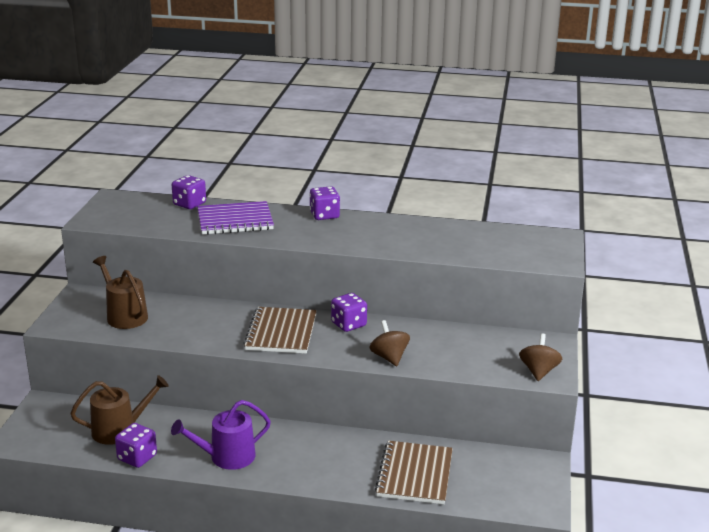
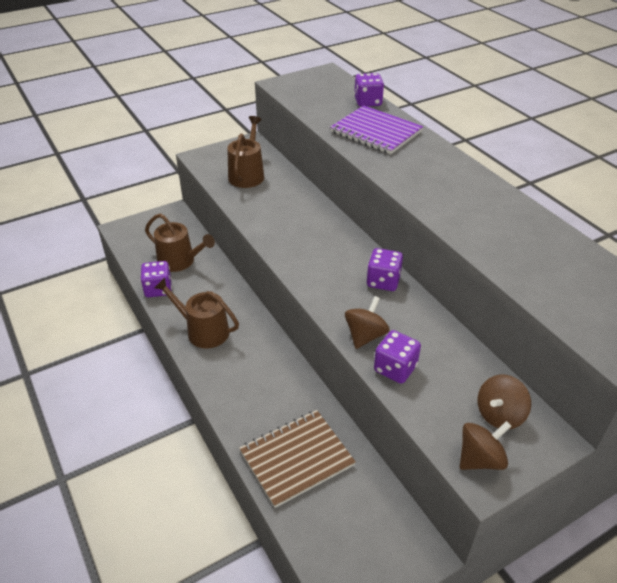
camera: 50 degrees right, 15 degrees up
(227, 457) = (203, 331): purple watering can -> brown watering can
(281, 332) = (322, 254): brown notebook -> none
(324, 215) = (456, 164): purple dice -> purple dice (395, 368)
(516, 348) = (499, 415): none -> brown spinning top

